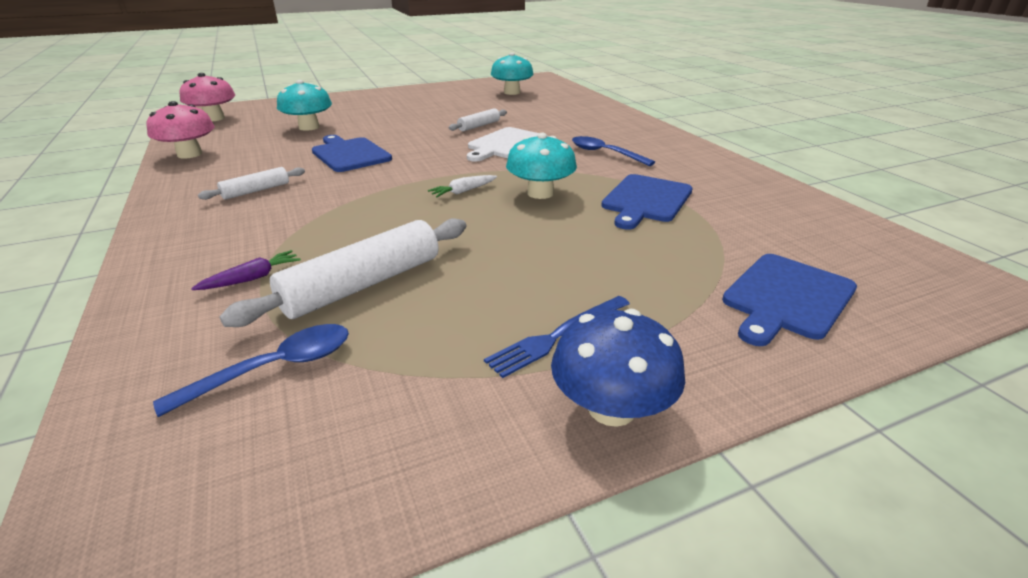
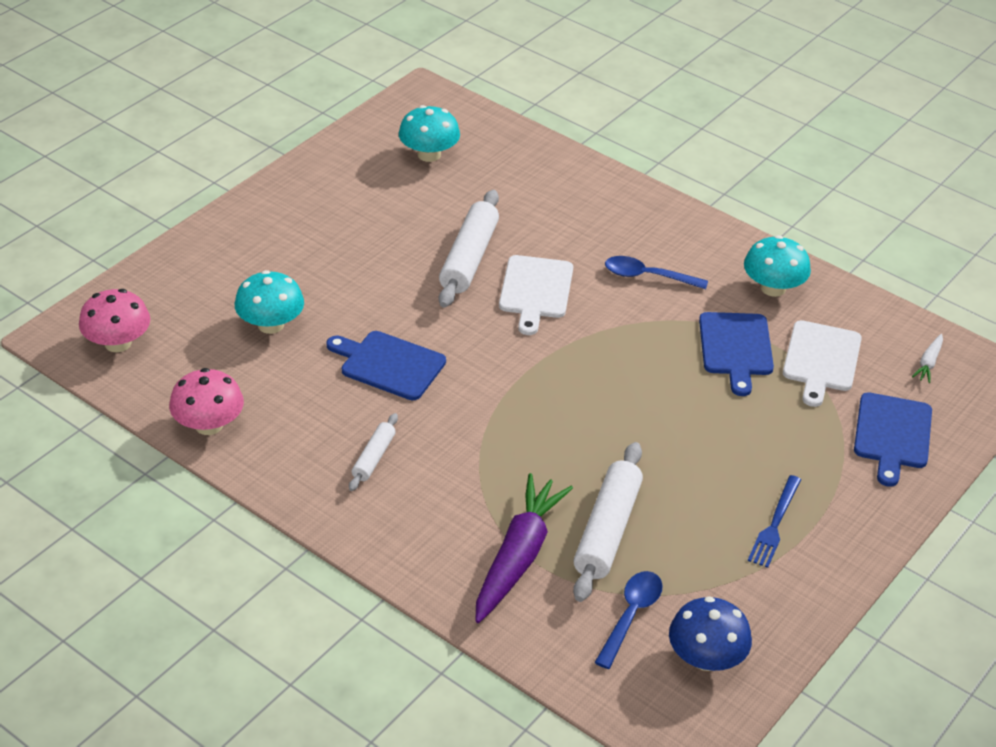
camera: 30 degrees left, 10 degrees up
(252, 278) = (518, 556): purple carrot -> purple carrot, size x2.33
(463, 191) = (570, 390): white carrot -> white carrot (928, 363)
(479, 126) = (469, 258): white rolling pin -> white rolling pin, size x1.87
(540, 193) = (640, 368): turquoise mushroom -> turquoise mushroom (773, 288)
(611, 408) = (839, 563): blue mushroom -> blue mushroom (706, 658)
(732, 224) = (821, 360): none -> white cutting board

